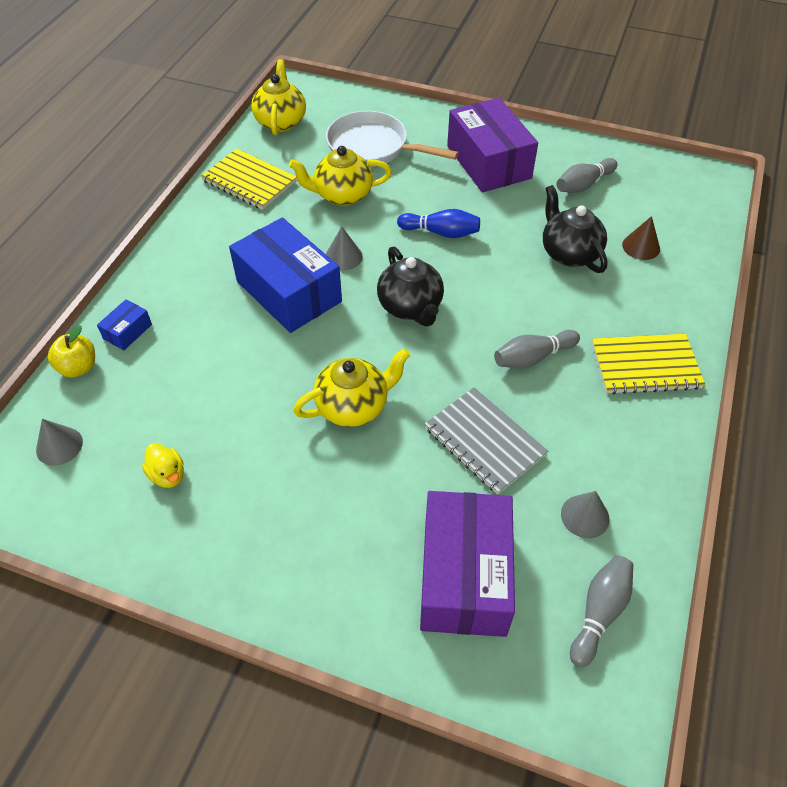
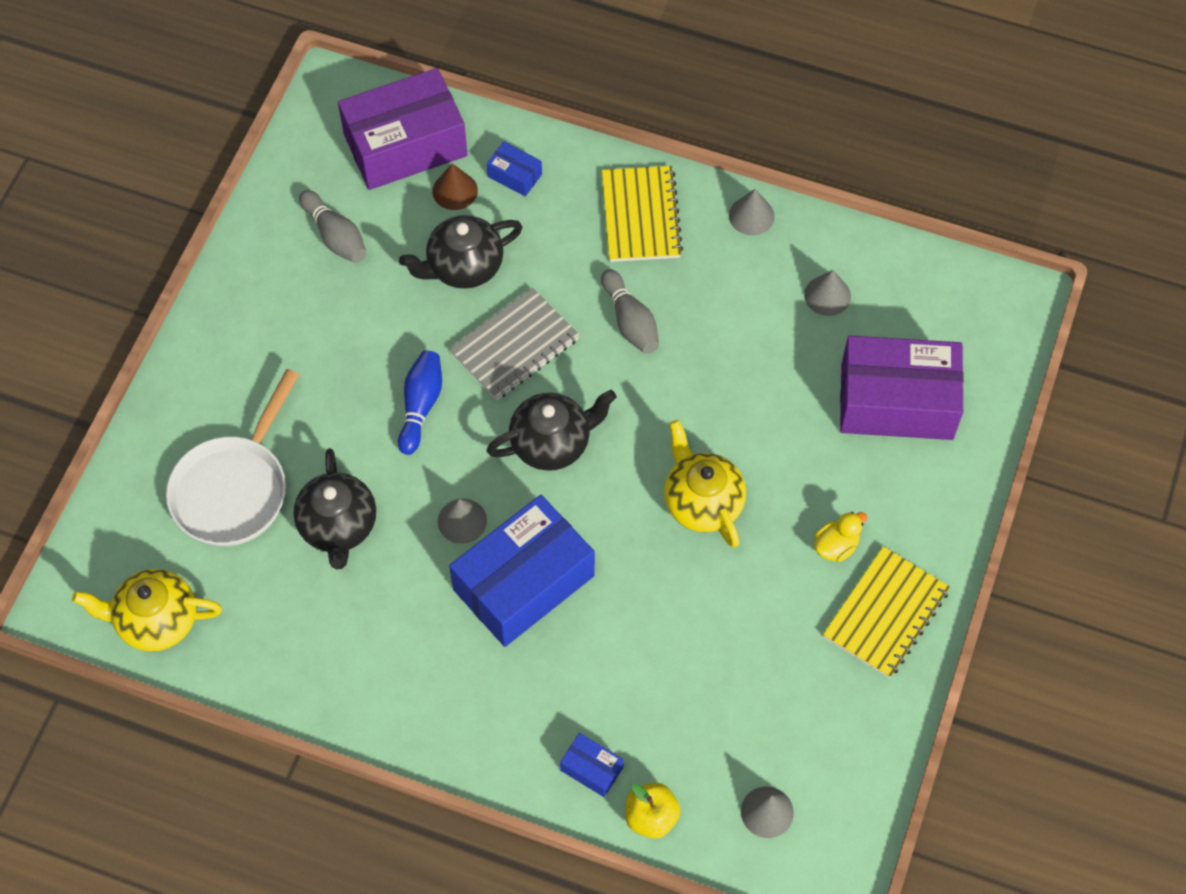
camera: 90 degrees left, 10 degrees up
(168, 475) = (800, 685): yellow duck -> yellow duck (836, 546)
(249, 181) = (300, 652): yellow notebook -> yellow notebook (885, 613)
(342, 195) = (338, 526): yellow teapot -> black teapot
(484, 441) = (744, 375): grey notebook -> grey notebook (514, 346)
(488, 162) = (279, 342): purple box -> purple box (405, 145)
(599, 613) = (924, 296): grey bowling pin -> none
(666, 282) = (514, 175): none -> blue box
(667, 452) = (751, 215): none -> grey cone

